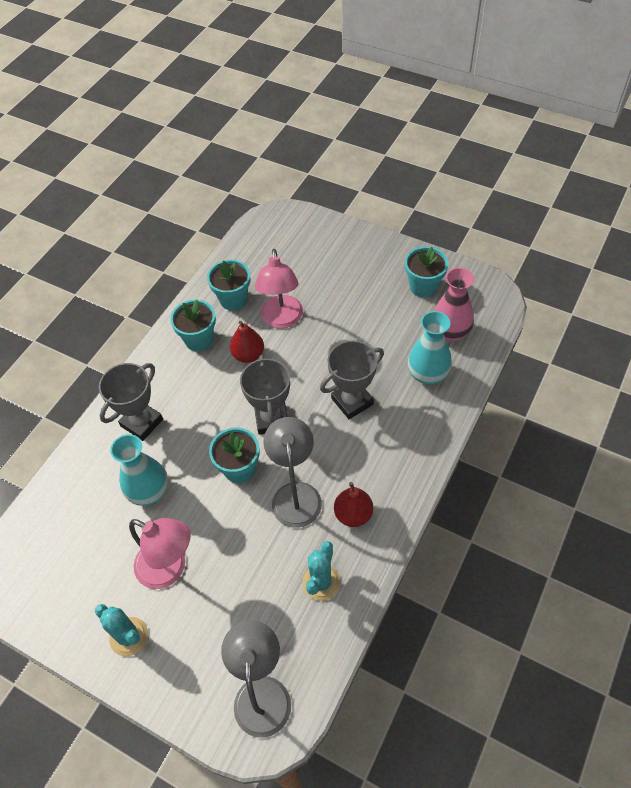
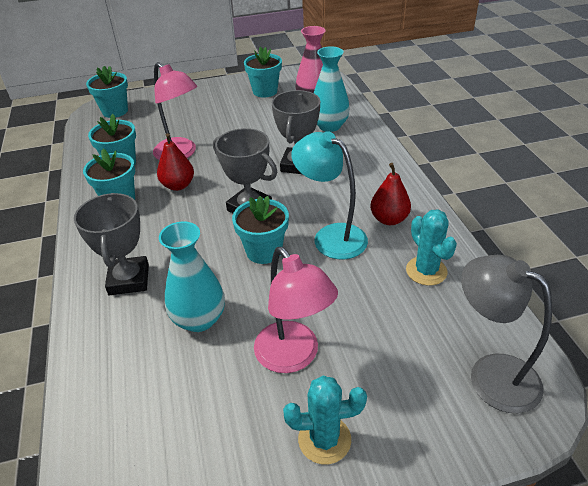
camera: 45 degrees left, 15 degrees down
(170, 569) = (294, 357): pink lamp -> pink lamp turned 75 degrees clockwise
(283, 228) = (115, 111): none -> turquoise flower pot
(295, 494) = (331, 236): grey lamp -> turquoise lamp

